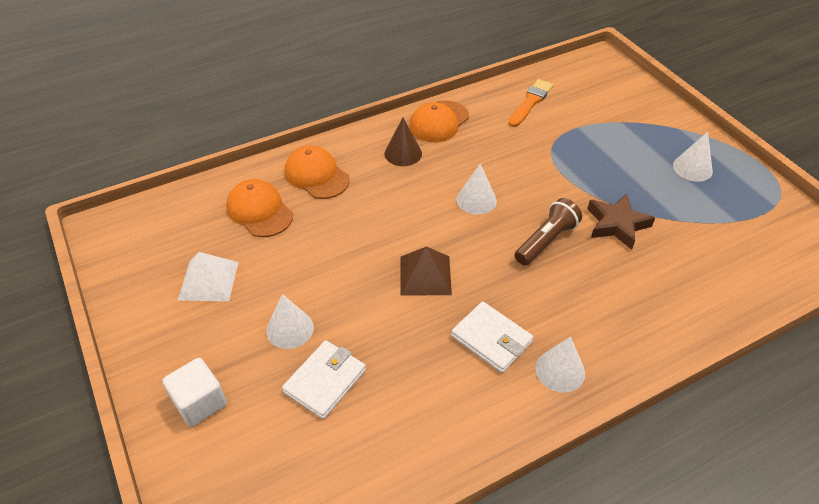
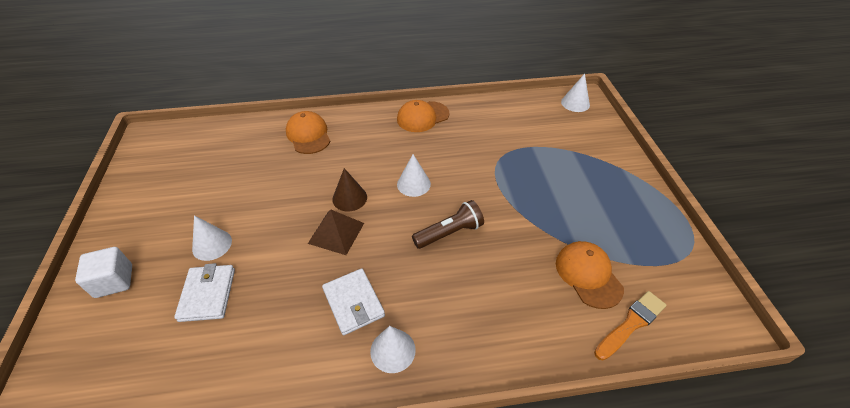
camera: 20 degrees right, 0 degrees up
(208, 280) = (184, 191): white pyramid -> none
(259, 211) = (252, 151): orange cap -> orange cap (588, 275)
(325, 381) = (207, 294): white wallet -> white wallet turned 60 degrees counterclockwise
(403, 153) = (380, 134): brown cone -> brown cone (349, 198)
(530, 102) = (504, 118): orange brush -> orange brush (631, 324)
(616, 224) = (518, 236): brown star -> none
(692, 168) = (615, 205): white cone -> white cone (575, 103)

